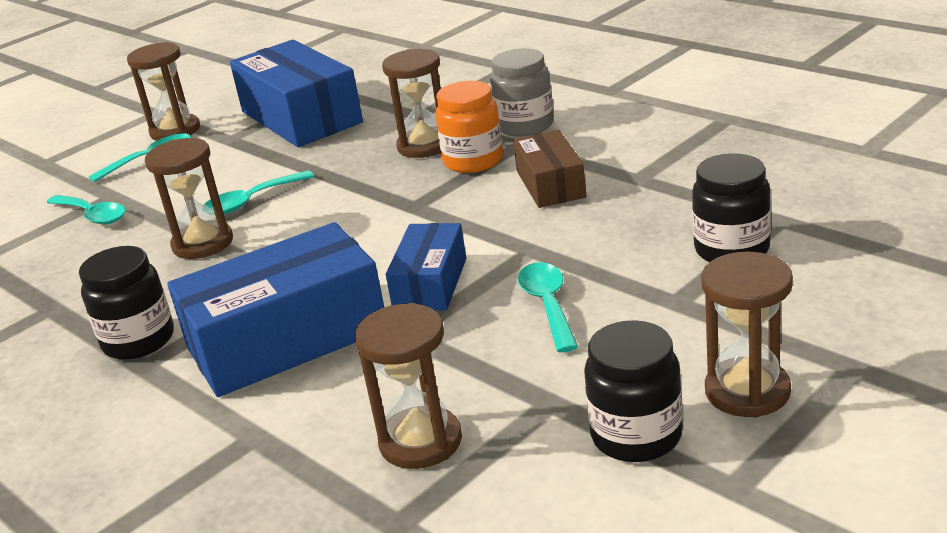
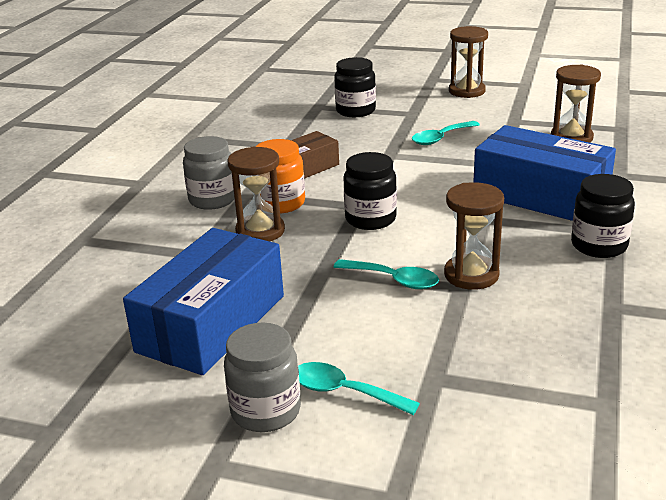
camera: 120 degrees left, 0 degrees up
(92, 215) = (477, 368): turquoise spoon -> none
(175, 131) = (266, 411): brown hourglass -> grey jar
(430, 284) = (448, 172): blue box -> none
(636, 436) = (516, 102): black jar -> black jar (370, 219)

